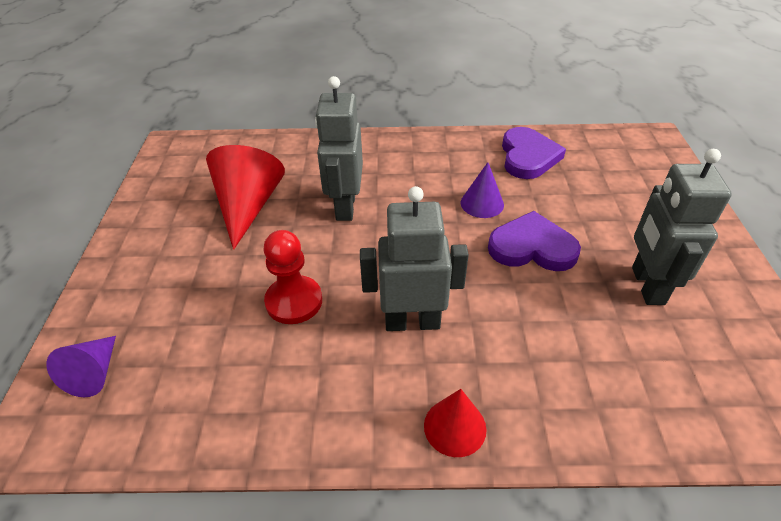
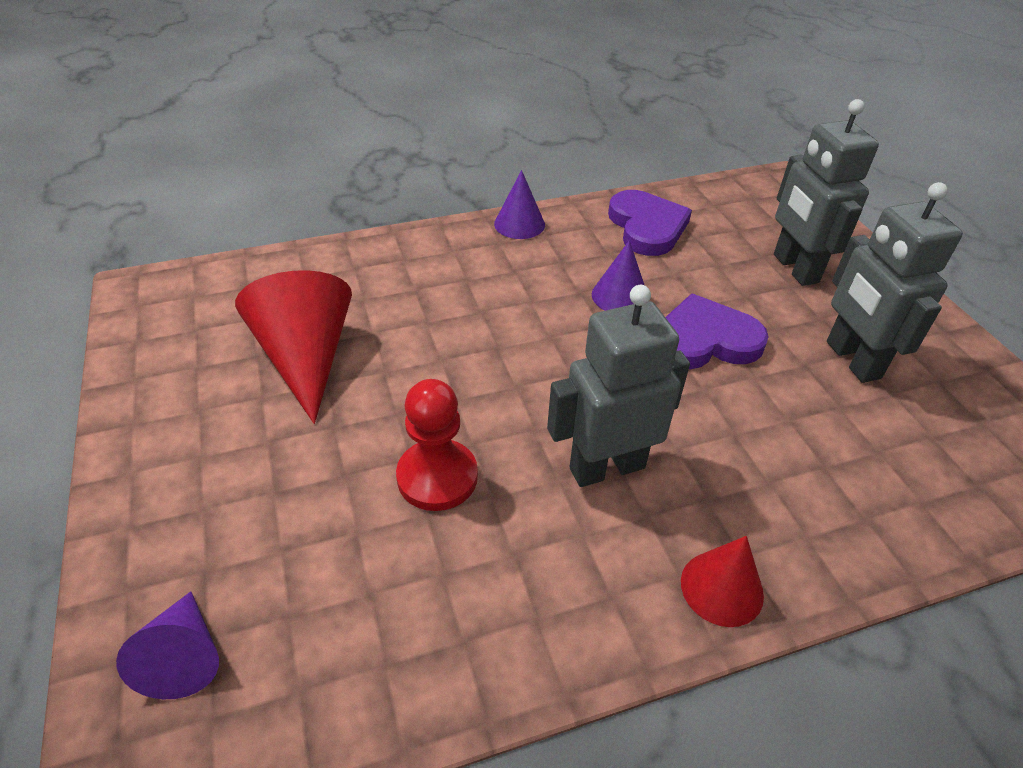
camera: 20 degrees left, 0 degrees up
(345, 206) = (445, 332): grey robot -> grey robot (794, 268)
(433, 140) = (519, 224): none -> purple cone

